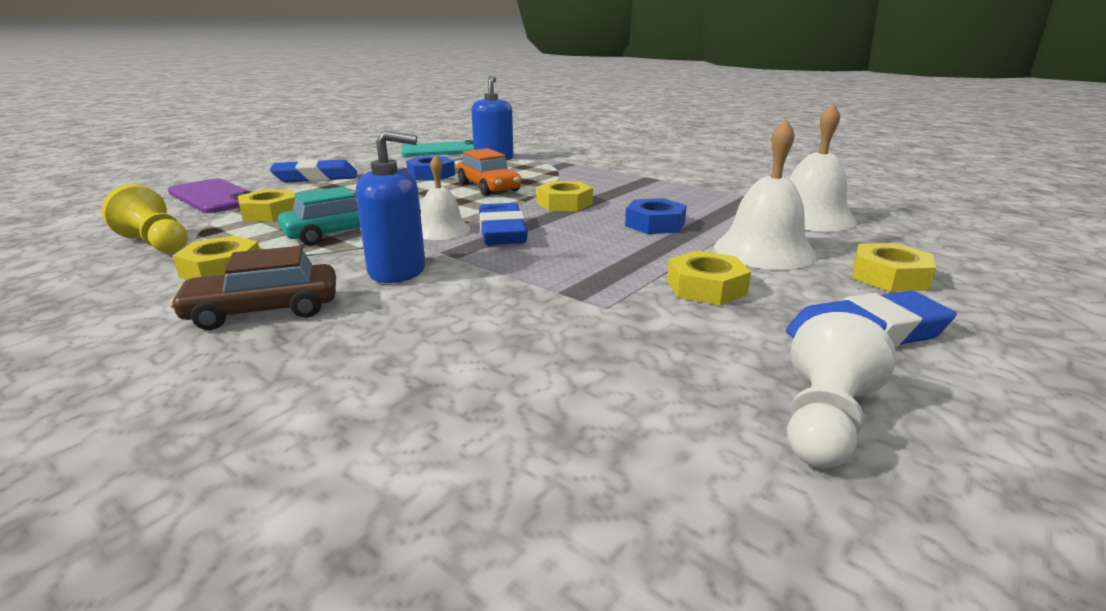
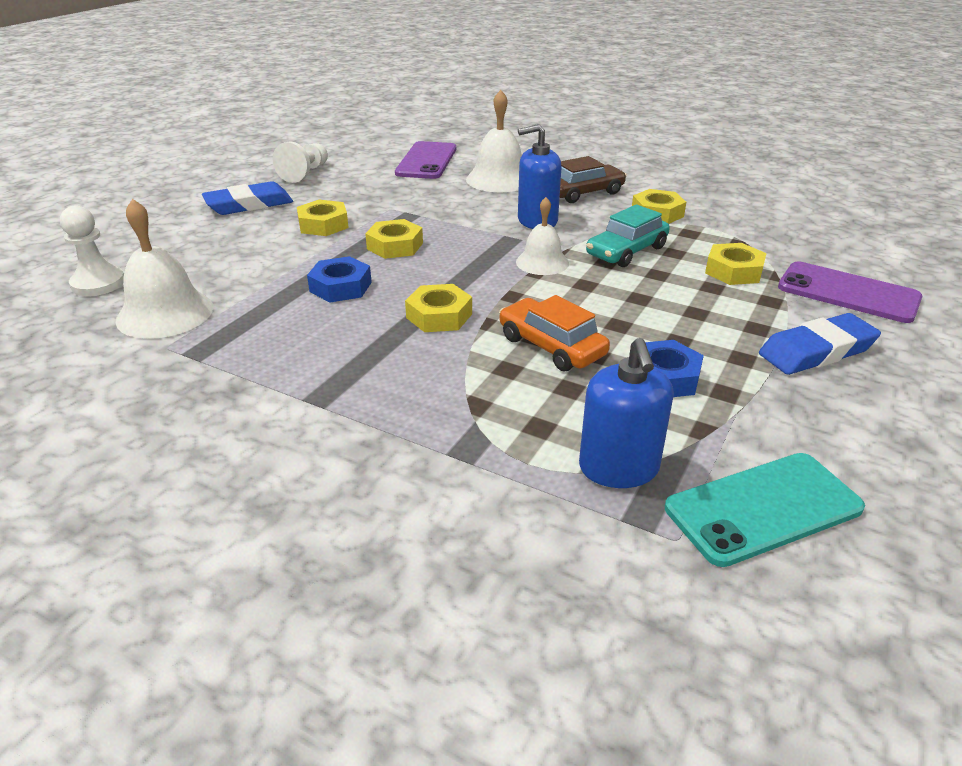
camera: 170 degrees right, 10 degrees up
(156, 243) = (752, 229): yellow pawn -> none
(502, 231) = (486, 264): blue eraser -> none
(504, 446) = (427, 161): none -> purple phone
(764, 250) = (257, 260): white bell -> white bell (499, 179)
(889, 277) = (184, 242): yellow nut -> yellow nut (395, 246)
(921, 241) = (98, 283): none -> white pawn

